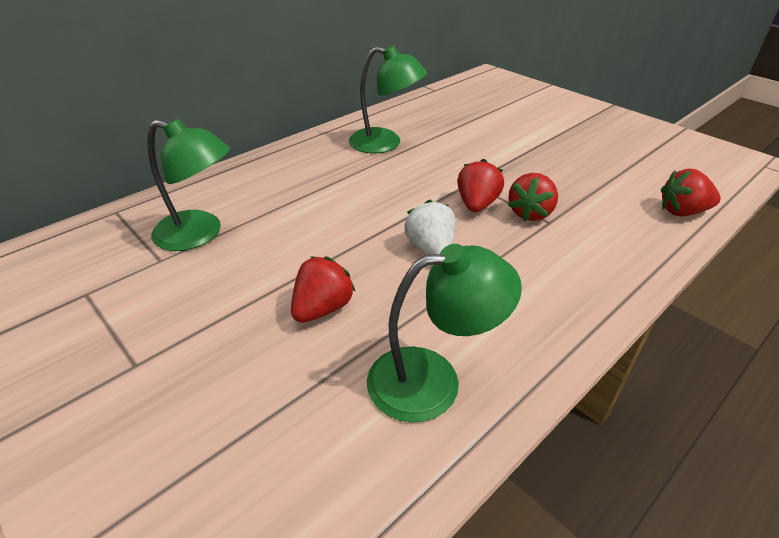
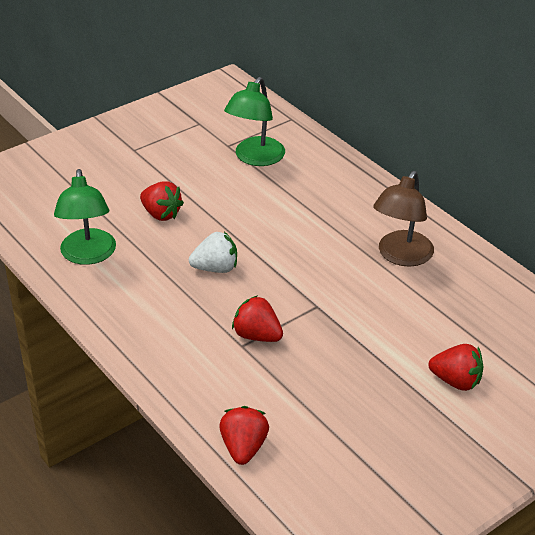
camera: 95 degrees right, 0 degrees up
(385, 143) = (401, 256): green lamp -> brown lamp
(477, 204) = (276, 304): red strawberry -> red strawberry (456, 381)

